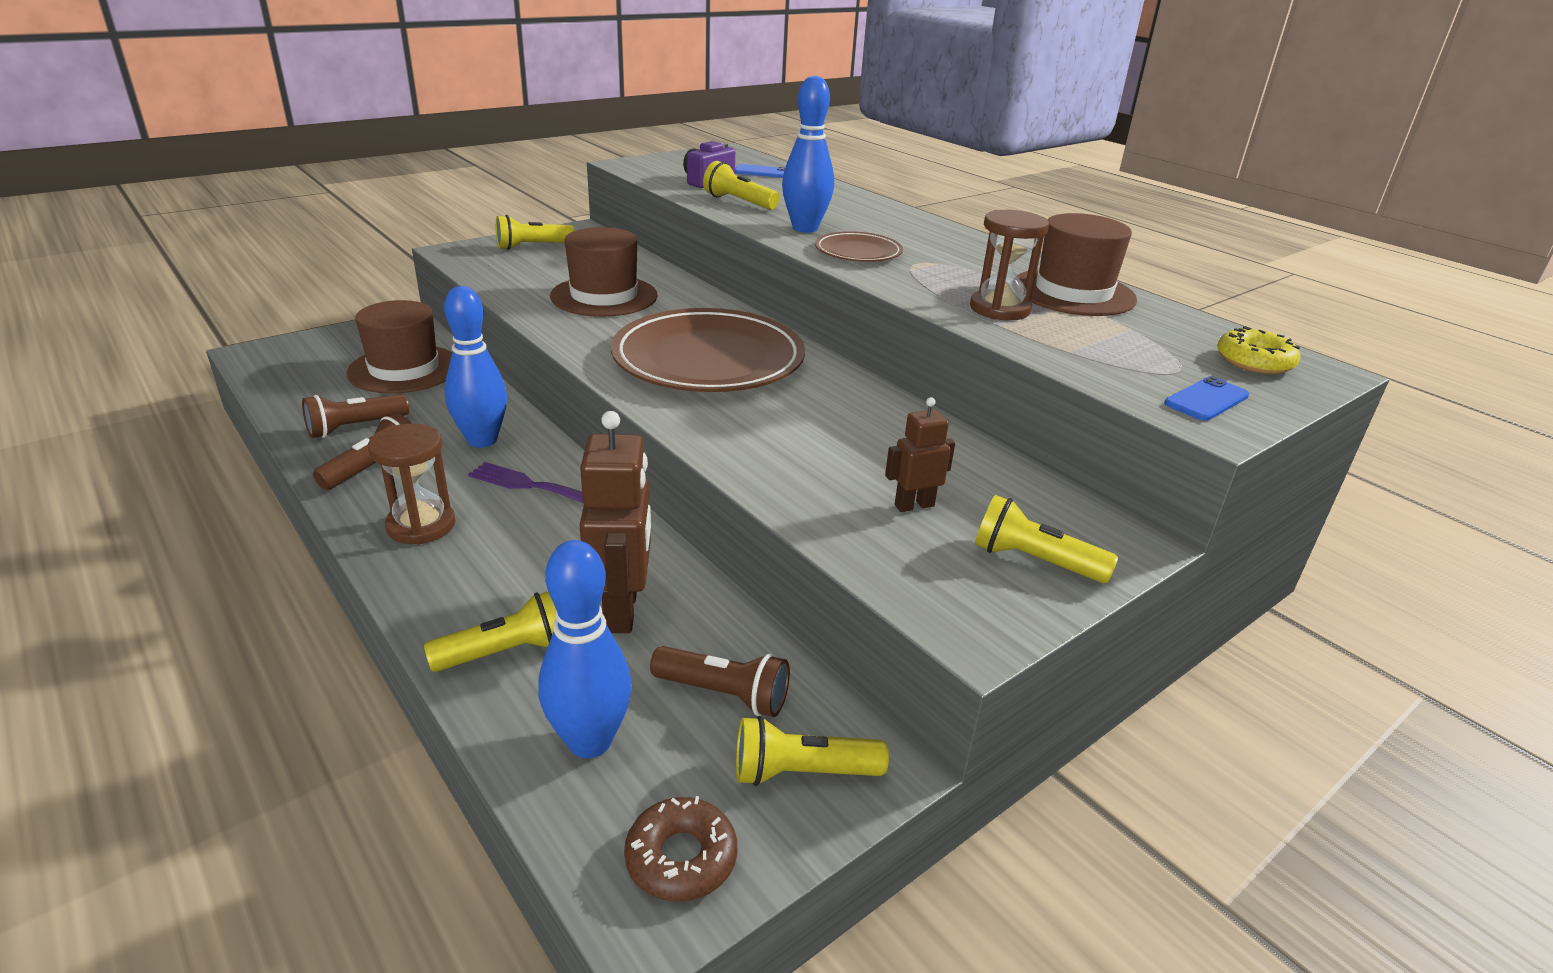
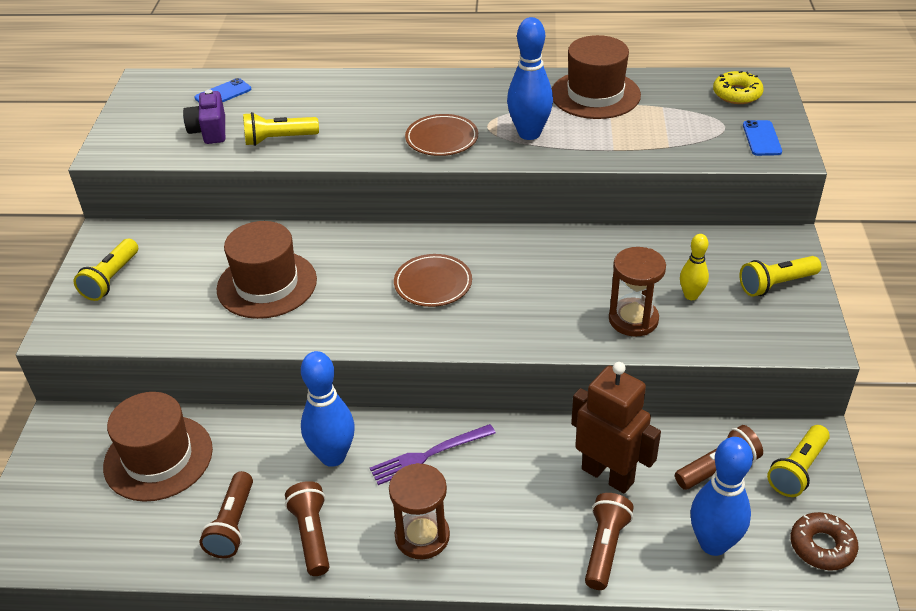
camera: 45 degrees left, 10 degrees up
(506, 652) = (605, 548): yellow flashlight -> brown flashlight
(708, 359) = (433, 283): brown plate -> brown plate, size x0.49
(805, 228) = (371, 137): blue bowling pin -> blue bowling pin (529, 133)
(914, 505) = (691, 295): brown robot -> yellow bowling pin
(999, 309) = (590, 136): brown hourglass -> brown hourglass (633, 319)

